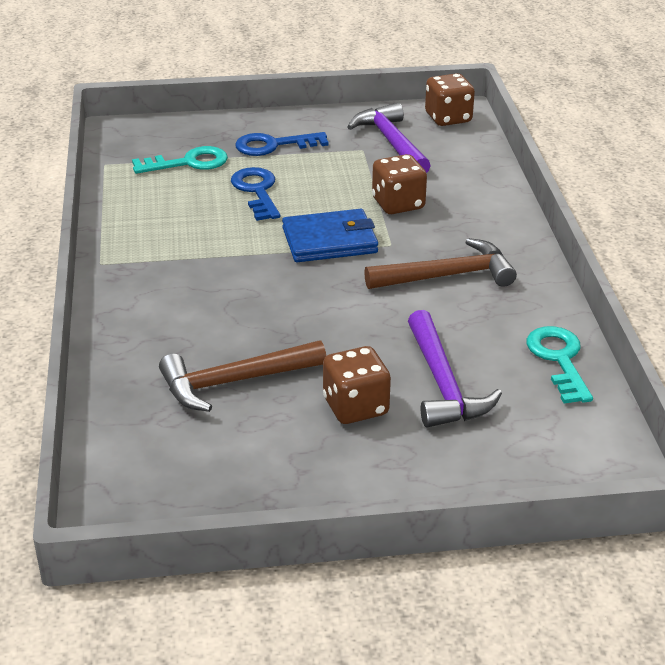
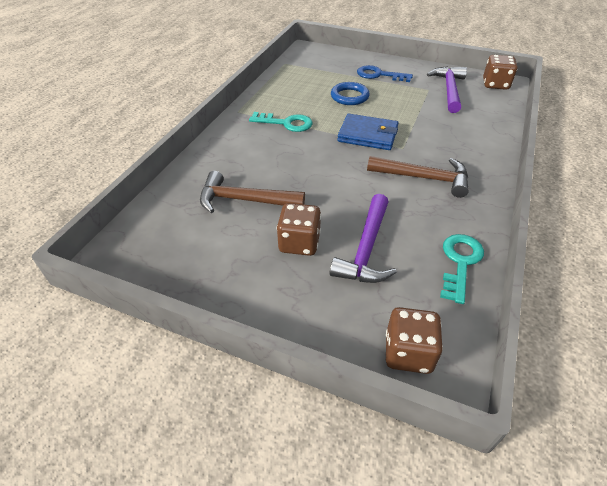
camera: 30 degrees right, 10 degrees up
(188, 163) = (326, 73): turquoise key -> turquoise key (286, 123)
(257, 191) = (349, 96): blue key -> blue ring
(398, 204) = (426, 125): brown dice -> brown dice (408, 353)

